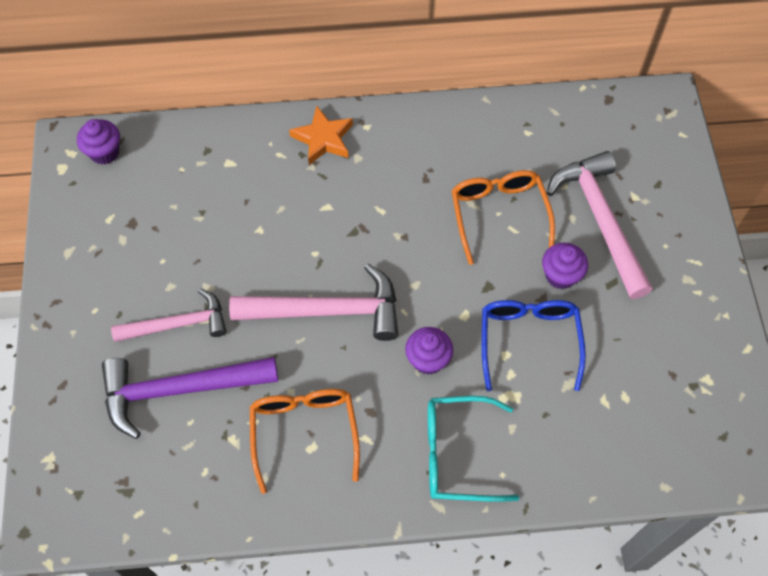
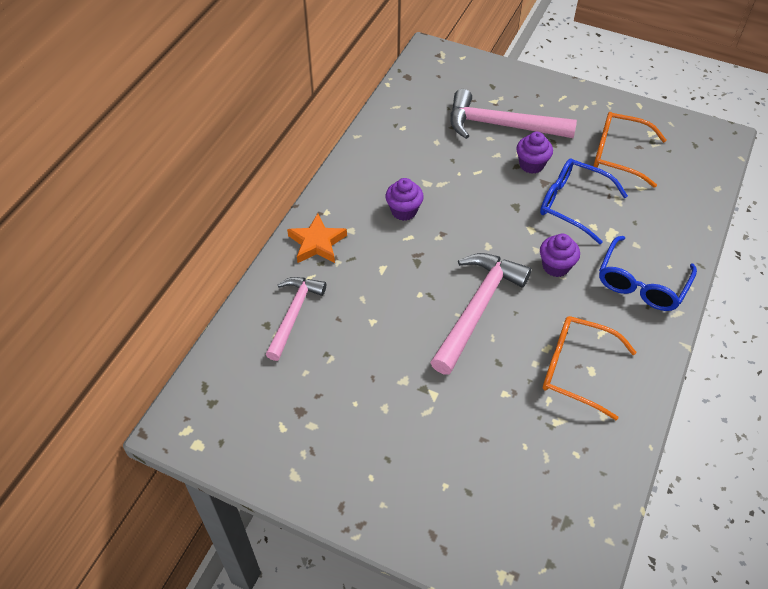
camera: 60 degrees left, 10 degrees down
(104, 152) = (208, 402): purple cupcake -> purple cupcake (404, 211)
(178, 324) = (426, 416): pink hammer -> pink hammer (294, 314)
(179, 390) = (490, 441): purple hammer -> none
(457, 454) = (641, 283): turquoise glasses -> blue glasses
(499, 214) = (460, 173): orange glasses -> orange glasses (618, 154)

